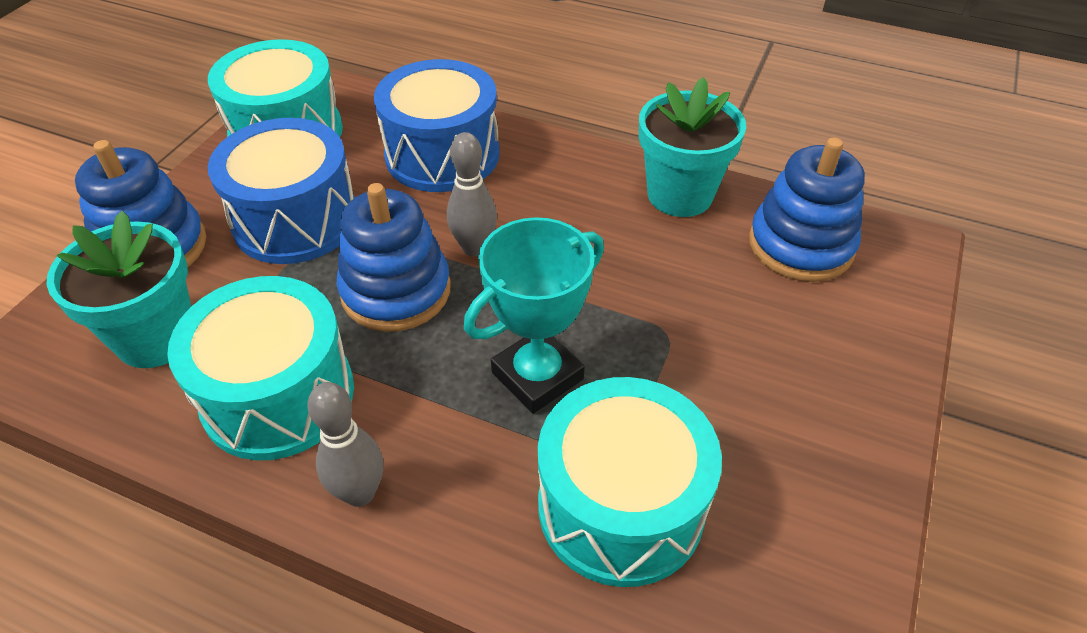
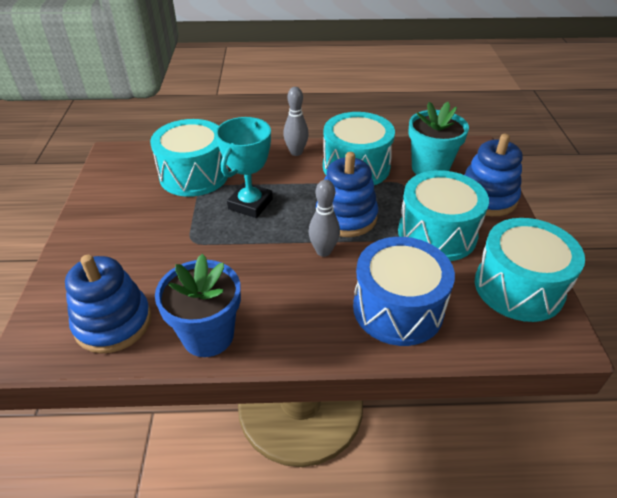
camera: 155 degrees right, 5 degrees down
(296, 220) = (437, 233): blue drum -> turquoise drum
(680, 195) = (208, 335): turquoise flower pot -> blue flower pot

